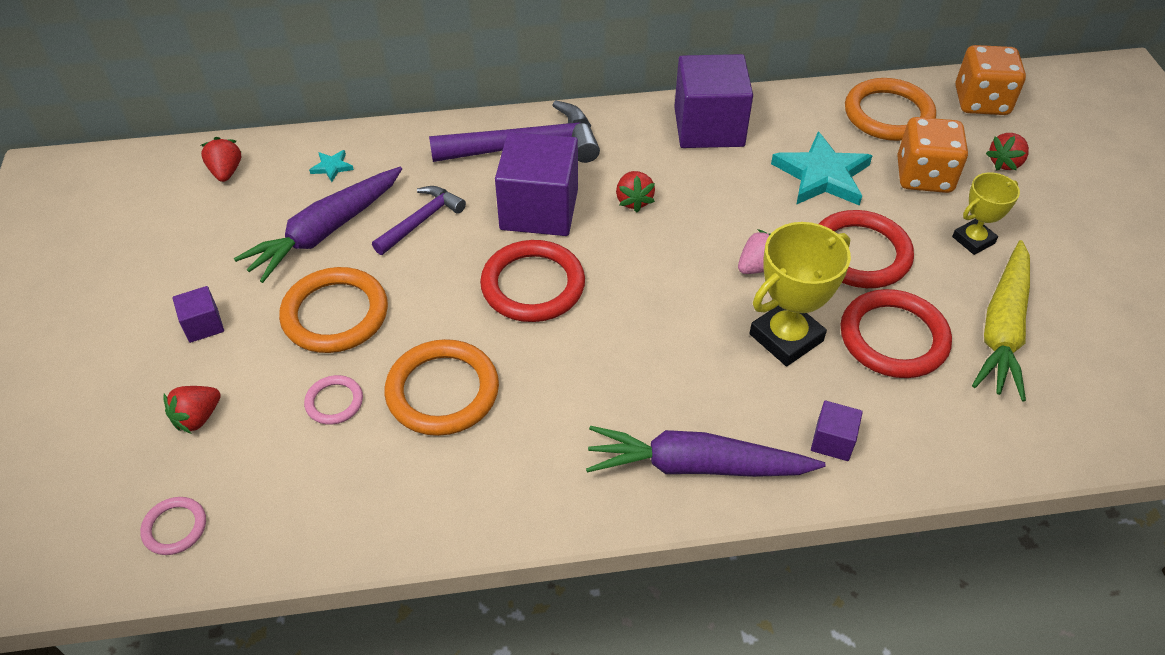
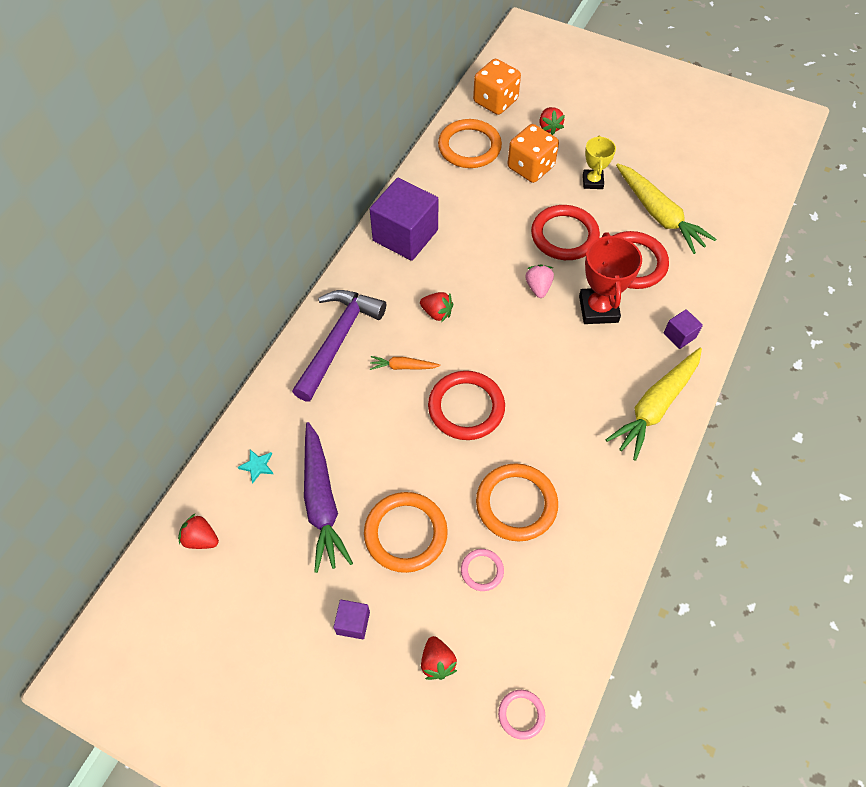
camera: 55 degrees left, 10 degrees up
(421, 221) = (358, 438): purple hammer -> none
(539, 209) = (403, 366): purple cube -> orange carrot
(696, 466) = (655, 406): purple carrot -> yellow carrot
(786, 337) = (598, 309): yellow trophy -> red trophy
(822, 175) = (492, 210): turquoise star -> none

